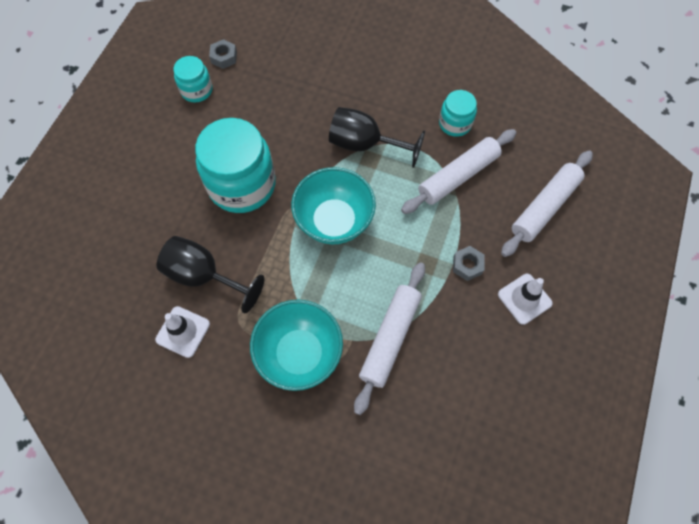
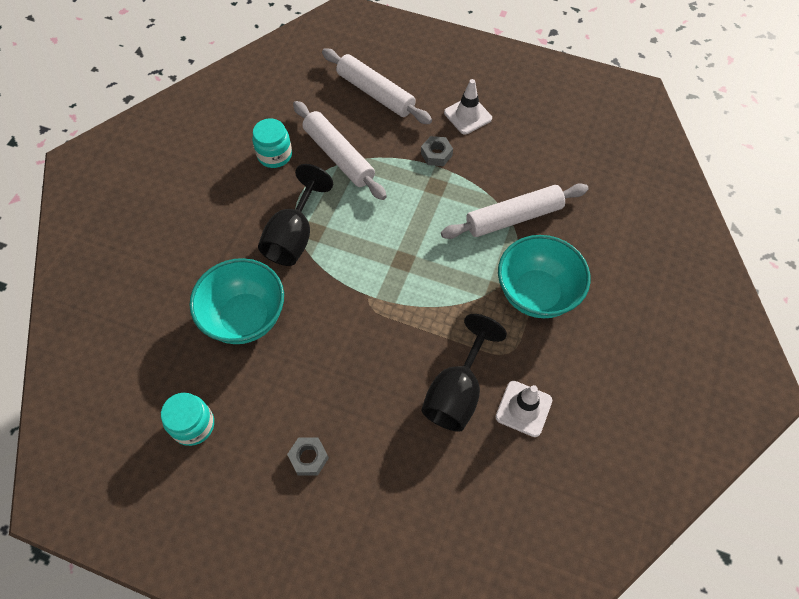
camera: 90 degrees left, 5 degrees down
(224, 57) = (143, 395): grey nut -> grey nut (309, 458)
(242, 185) = (340, 360): turquoise jar -> none
(334, 221) = (388, 265): turquoise bowl -> turquoise bowl (245, 318)
(390, 338) = (513, 217): white rolling pin -> white rolling pin turned 45 degrees counterclockwise

